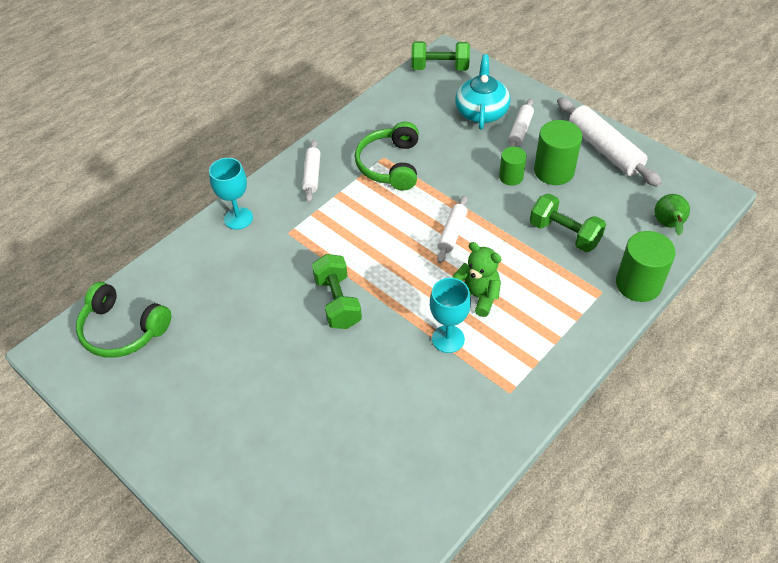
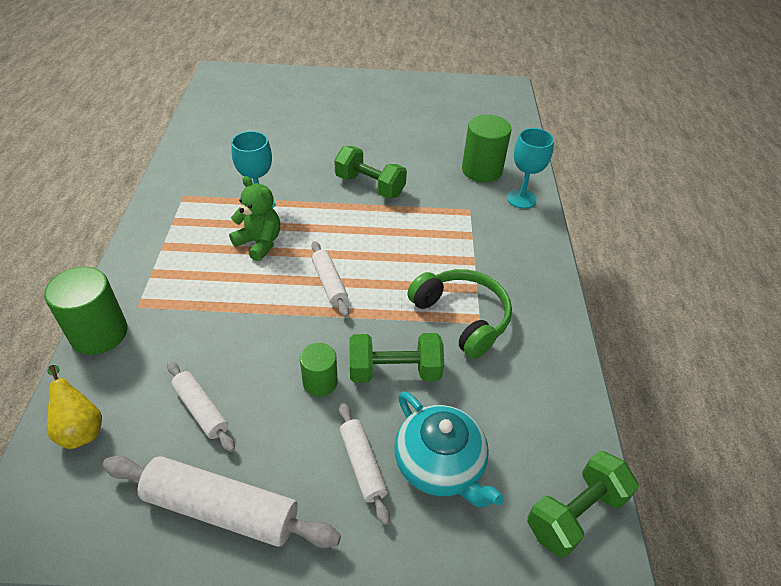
camera: 135 degrees right, 5 degrees down
(122, 330) = (486, 110): green headphones -> none
(312, 175) = (518, 264): white rolling pin -> white rolling pin (201, 410)
(477, 296) = (259, 243): green teddy bear -> green teddy bear turned 135 degrees counterclockwise
(554, 171) = (272, 423): green cylinder -> green cylinder (482, 170)
(564, 234) = (210, 345): green dumbbell -> green dumbbell (394, 371)
(668, 226) = (80, 428): green pear -> yellow pear

